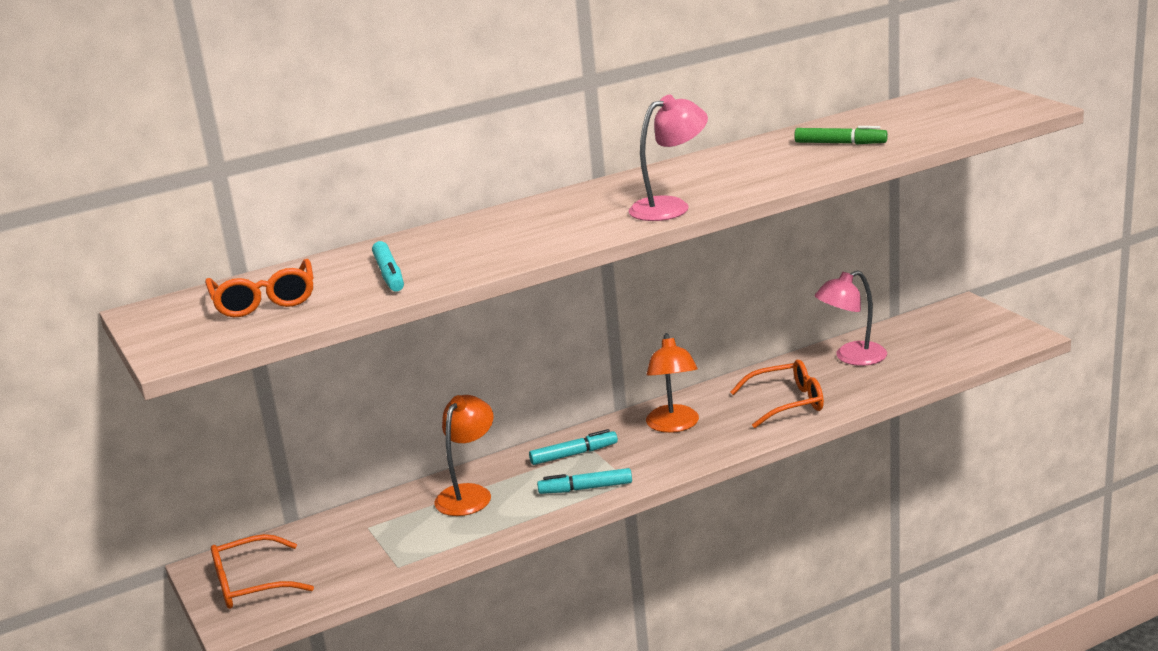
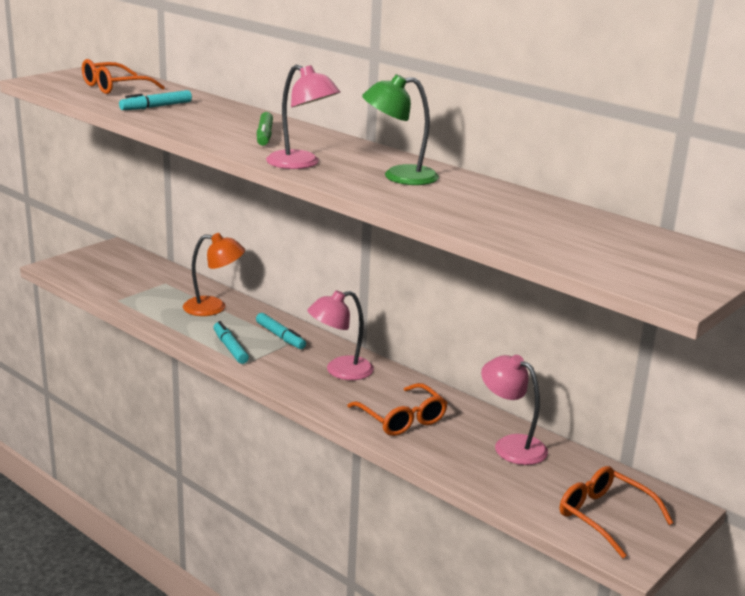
camera: 65 degrees right, 0 degrees up
(251, 584) = (95, 262): orange glasses -> orange glasses (604, 517)
(674, 426) = (340, 371): orange lamp -> pink lamp
(729, 170) = (399, 176): none -> green lamp
(840, 143) = (494, 211): green marker -> green marker (264, 135)

